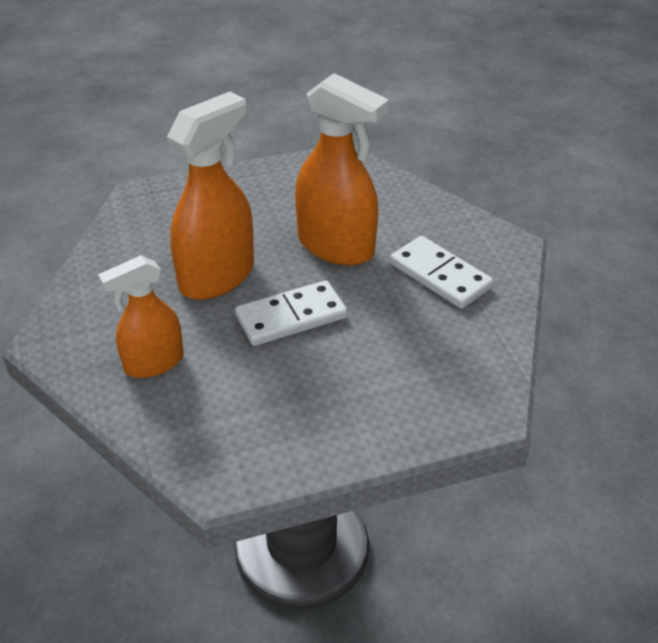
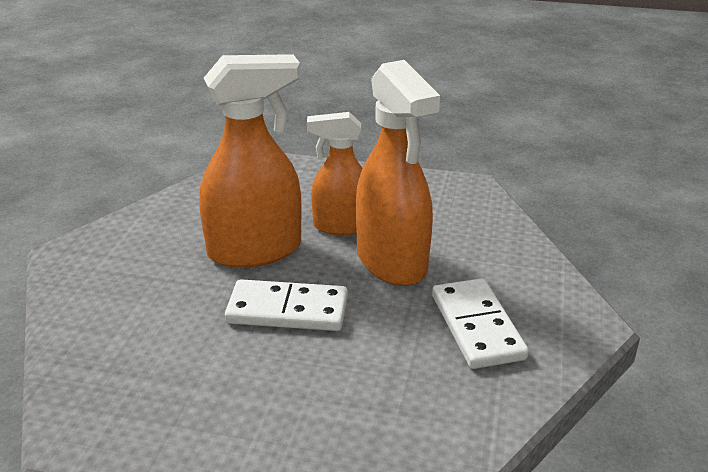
camera: 30 degrees right, 10 degrees down
(153, 363) = (128, 304): orange spray bottle -> orange spray bottle (341, 226)

